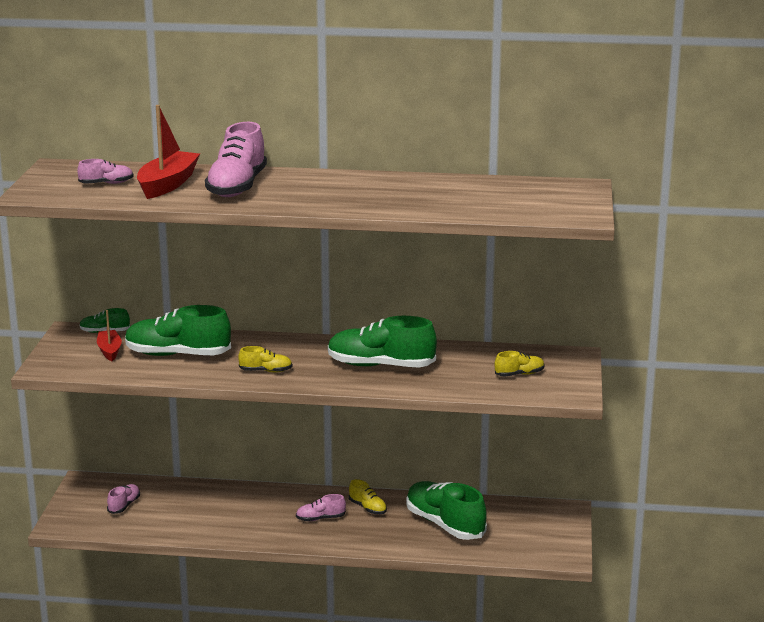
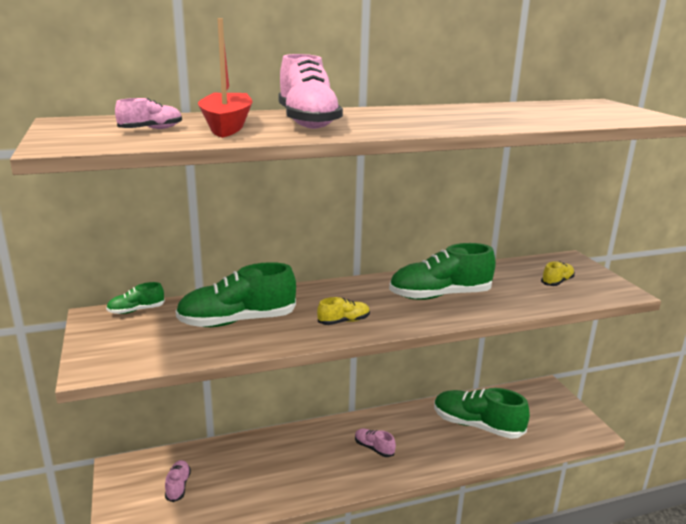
camera: 25 degrees left, 0 degrees up
(109, 350) = (158, 330): red boat -> none
(320, 518) = (374, 448): pink shoe -> pink shoe turned 75 degrees clockwise
(367, 508) = (403, 426): yellow shoe -> none

